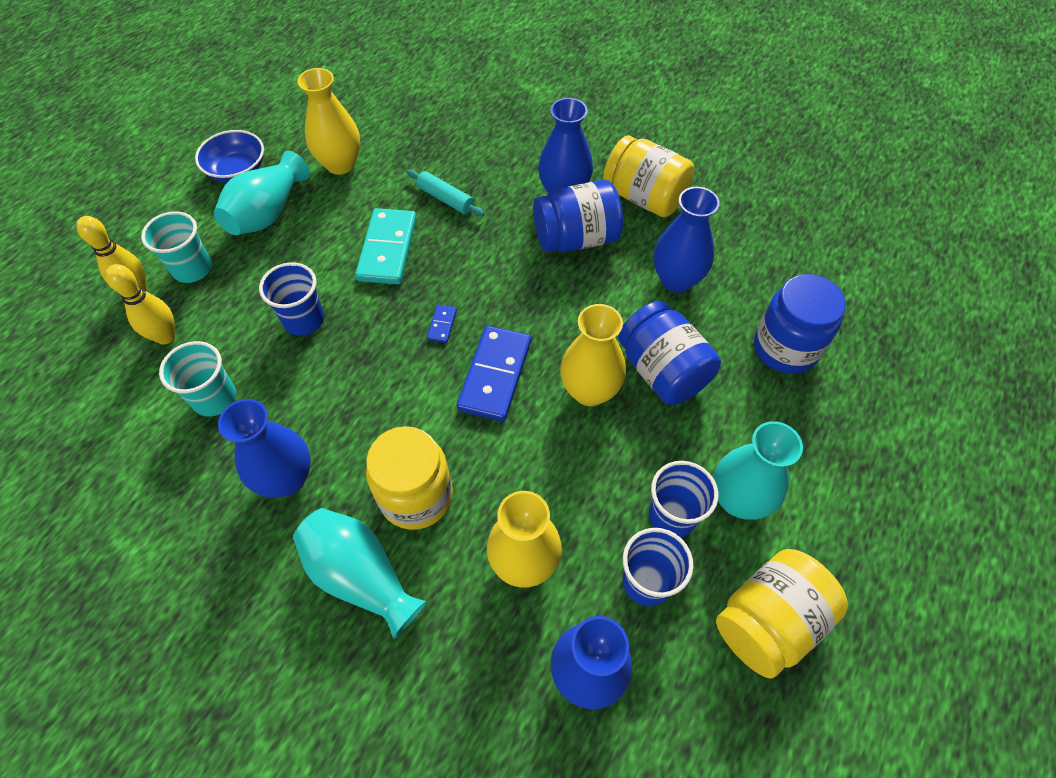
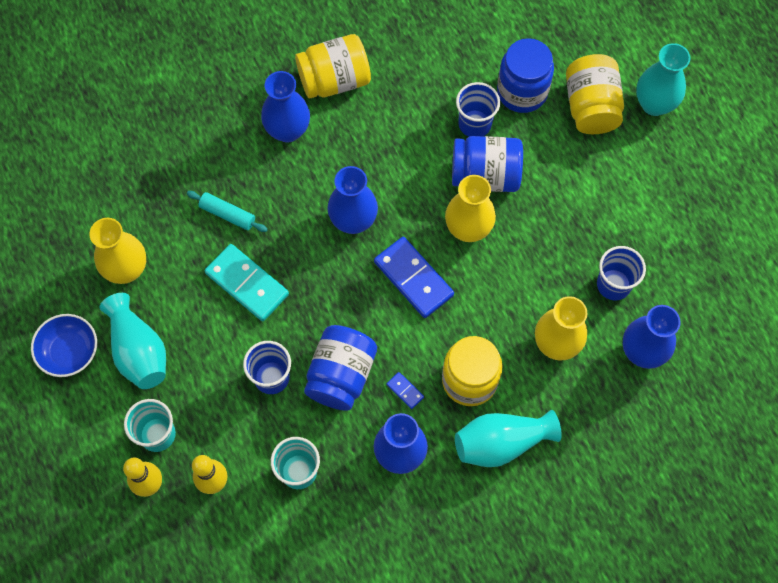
camera: 55 degrees left, 10 degrees up
(442, 325) = (346, 287): blue domino -> blue domino (405, 391)
(445, 199) = (227, 214): turquoise rolling pin -> turquoise rolling pin turned 45 degrees clockwise
(576, 239) = (337, 151): blue jar -> blue jar (341, 375)
(672, 516) = (585, 242): blue cup -> blue cup (475, 124)
(676, 280) = (422, 114): blue vase -> blue vase (353, 221)
(738, 499) = (600, 198): turquoise vase -> turquoise vase (654, 104)
(768, 621) = (677, 238): yellow jar -> yellow jar (591, 107)

